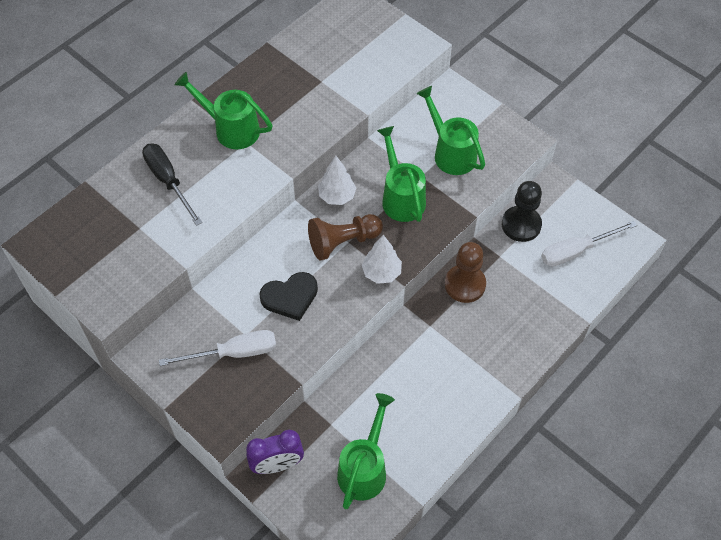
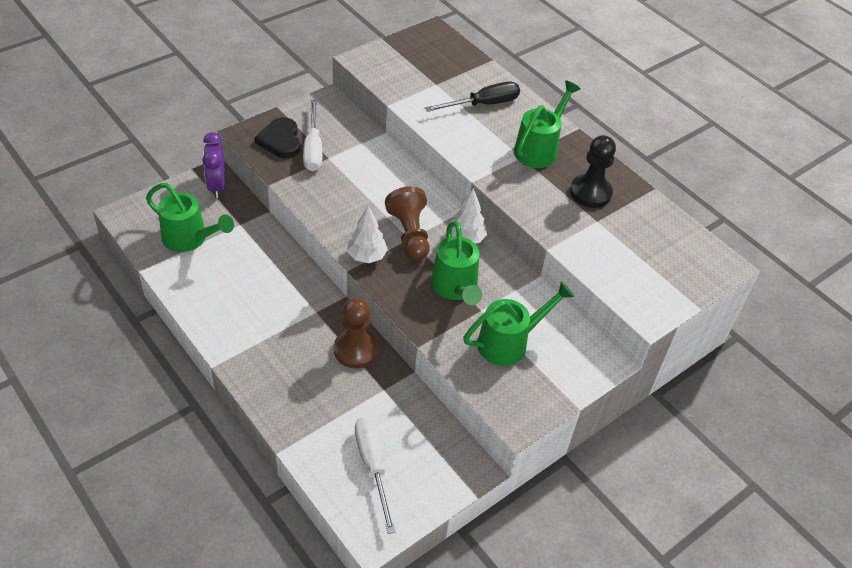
camera: 95 degrees right, 10 degrees down
(290, 297) = (358, 190): black heart -> black heart (280, 140)
(401, 197) = (455, 288): green watering can -> green watering can turned 90 degrees clockwise
(521, 225) = (421, 419): black pawn -> black pawn (590, 193)

